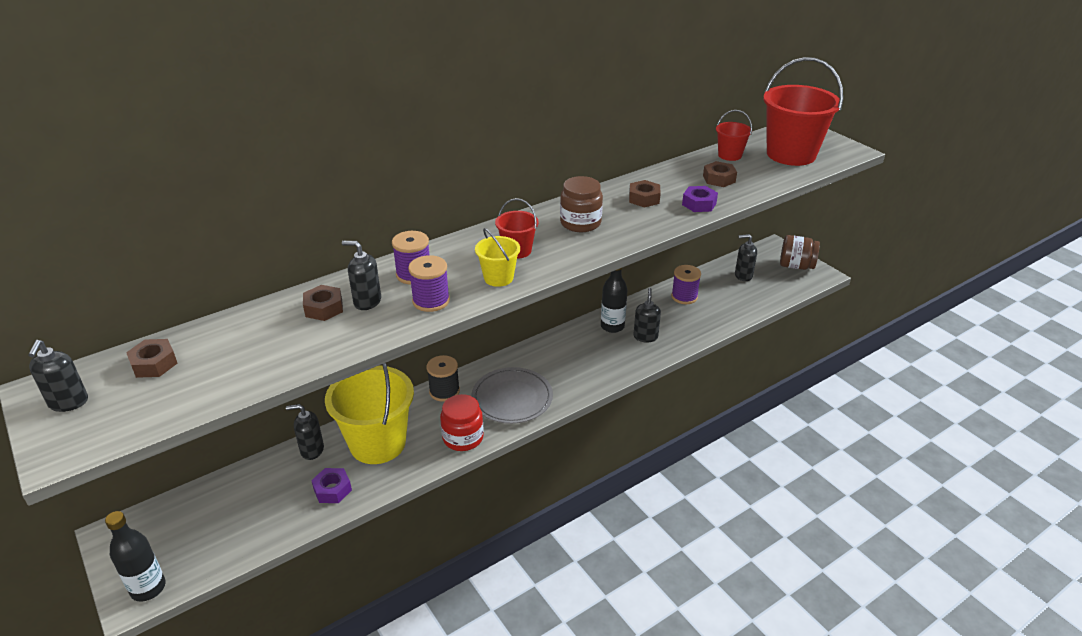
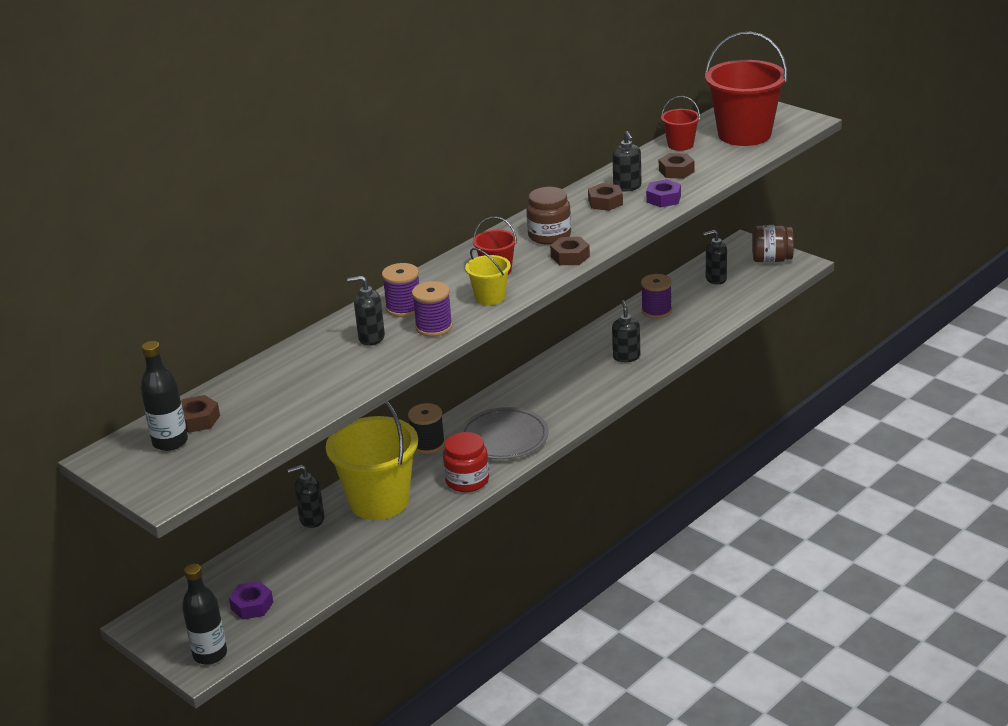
camera: 10 degrees left, 5 degrees down
(68, 402) = (140, 461): black soap dispenser -> black soap dispenser (627, 187)
(324, 308) = (332, 350): brown nut -> brown nut (570, 257)
(332, 490) = (352, 547): purple nut -> purple nut (252, 605)
(612, 326) = (587, 353): black bottle -> black bottle (170, 442)

